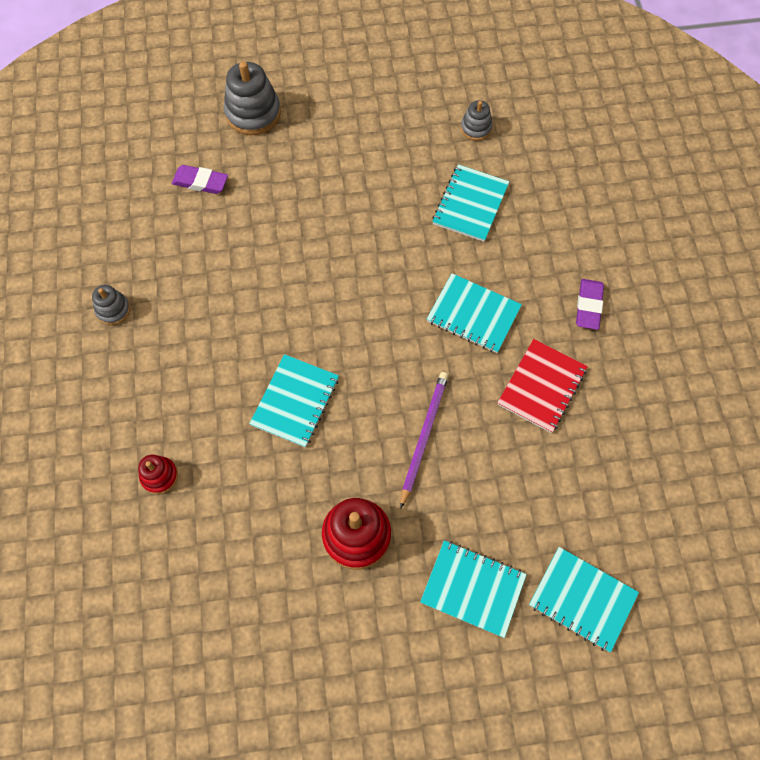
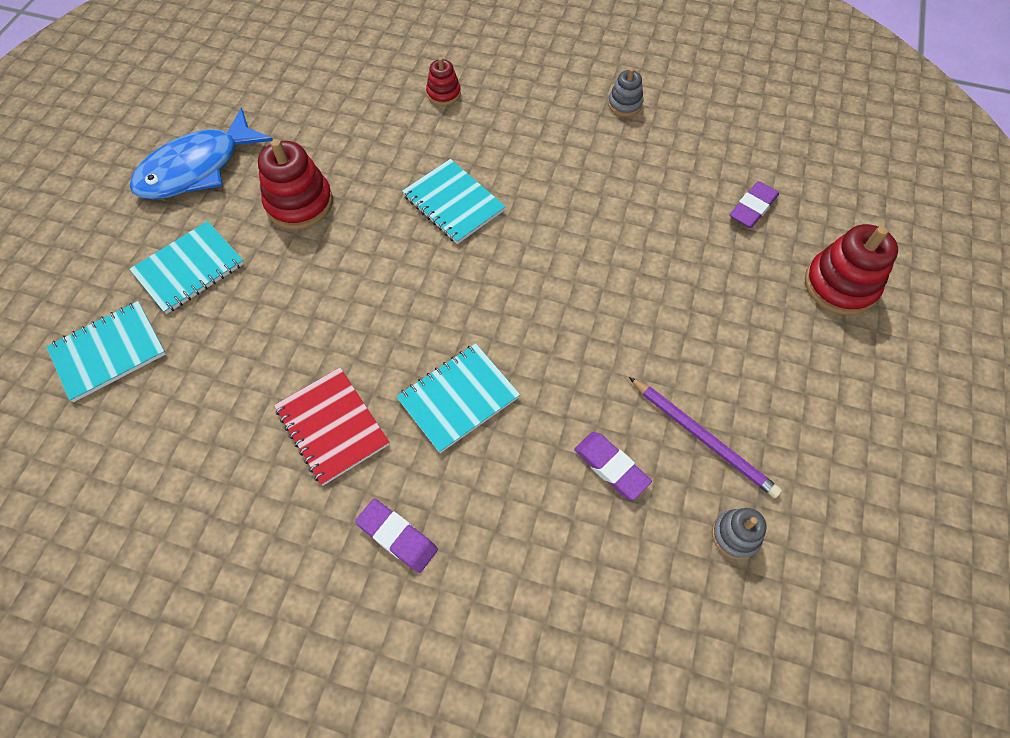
camera: 115 degrees right, 5 degrees down
(253, 113) = (840, 285): grey stacking toy -> red stacking toy
(361, 665) = (197, 168): none -> blue fish
(424, 436) = (352, 291): purple pencil -> purple pencil (703, 438)
(470, 204) = (611, 467): turquoise notebook -> purple eraser

